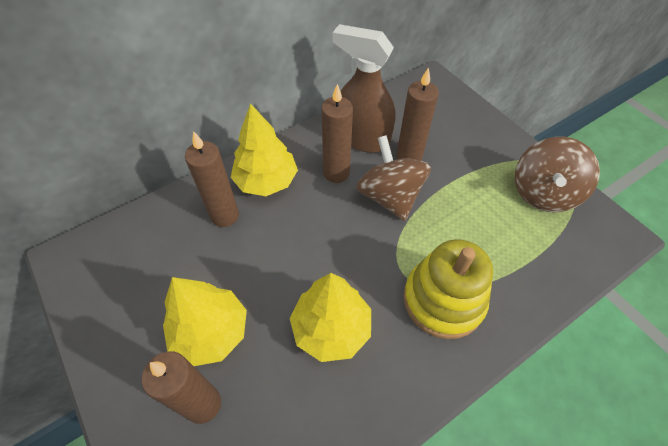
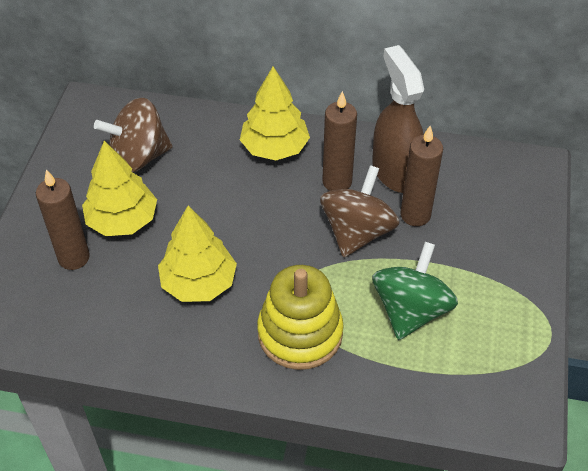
camera: 45 degrees right, 5 degrees down
(225, 216) = (215, 151): brown candle -> none
(483, 221) = (410, 310): none -> green spinning top
(543, 193) = (500, 334): brown spinning top -> brown spinning top (139, 157)

